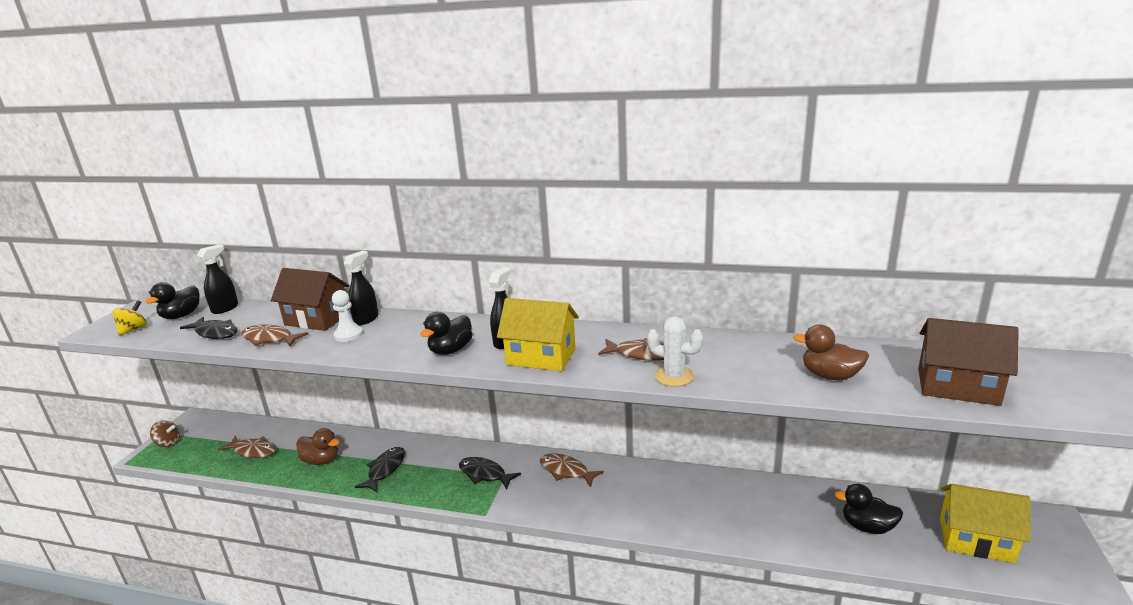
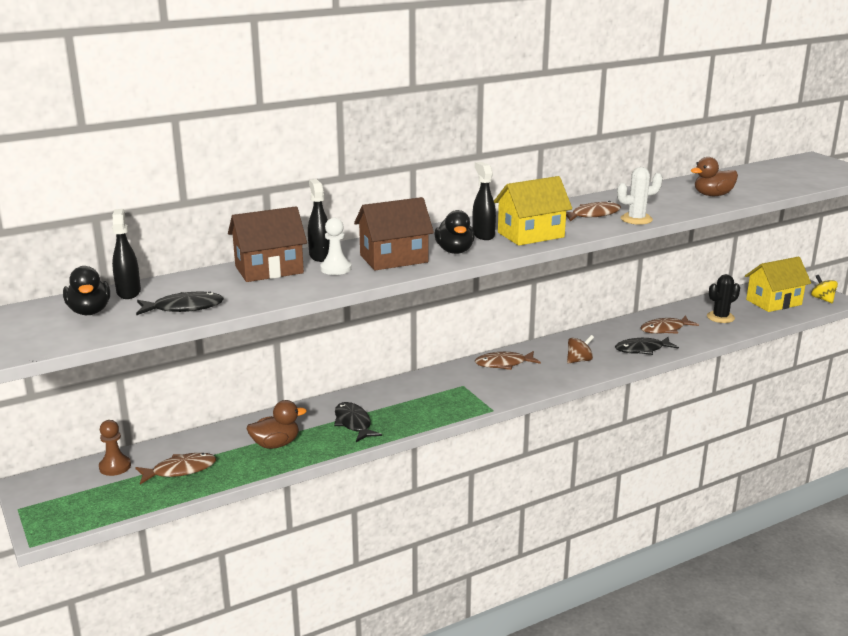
camera: 45 degrees left, 0 degrees up
(133, 329) = (62, 336): yellow spinning top -> yellow spinning top (822, 299)
(168, 443) = (48, 510): brown spinning top -> brown spinning top (579, 360)
(236, 429) = (115, 467): none -> brown pawn
(269, 339) = (263, 293): brown fish -> brown fish (665, 329)
(484, 474) = (445, 390): black fish -> black fish (642, 349)
(867, 527) = (720, 317): black duck -> black cactus
(957, 386) = (775, 183): brown house -> brown house (394, 259)

